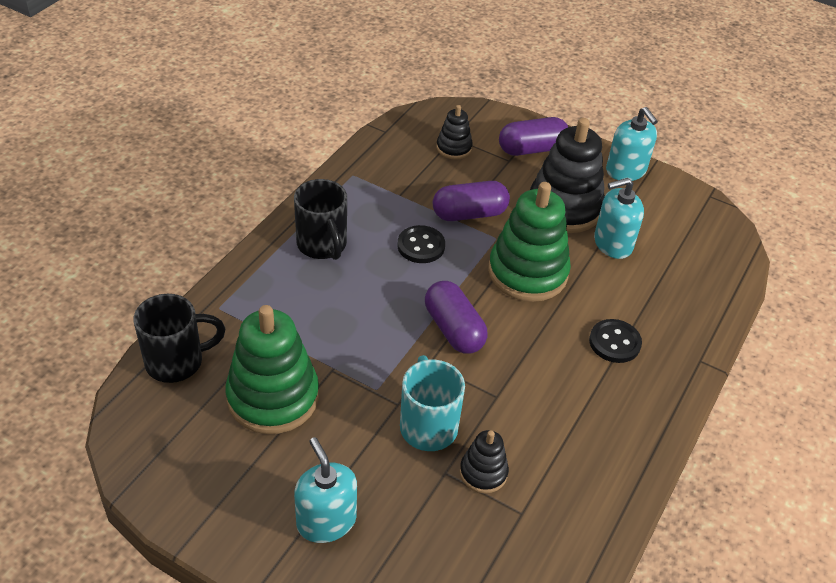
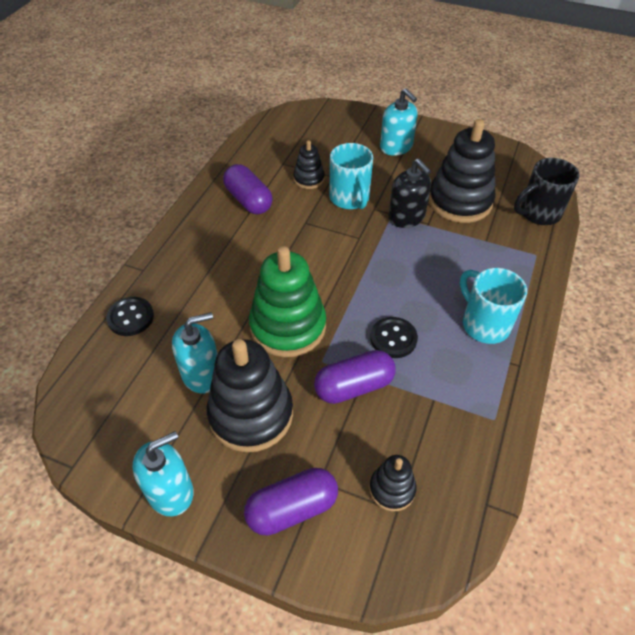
camera: 175 degrees right, 5 degrees up
(273, 397) = (460, 201): green stacking toy -> black stacking toy
(322, 245) = (484, 324): black mug -> turquoise mug
(357, 383) = (406, 217): none -> black soap dispenser
(453, 329) = (346, 265): purple capsule -> purple capsule (249, 200)
(614, 342) = (212, 274): black button -> black button (130, 317)
(626, 170) = (170, 491): turquoise soap dispenser -> turquoise soap dispenser turned 90 degrees clockwise

